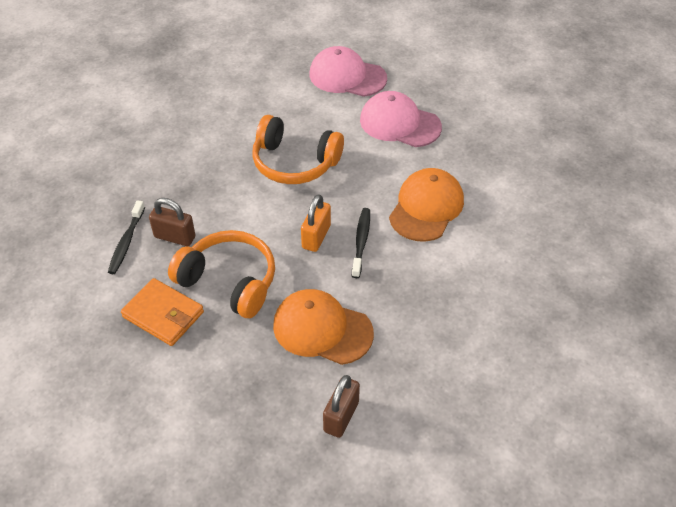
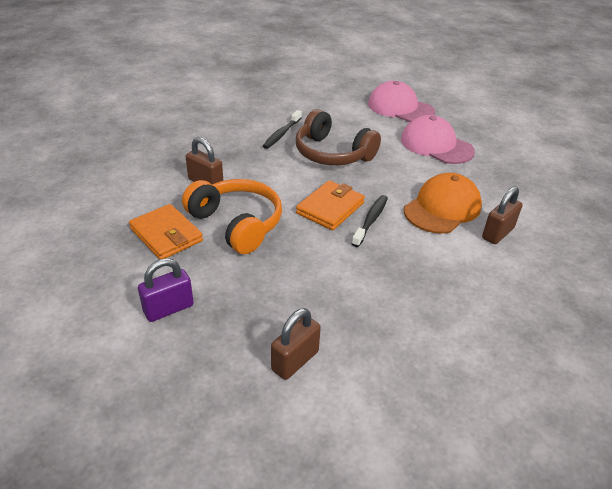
camera: 15 degrees right, 10 degrees down
(126, 242) = (163, 178): black toothbrush -> black toothbrush (281, 134)
(204, 397) = (169, 309): none -> purple padlock
(294, 163) = (332, 154): orange headphones -> brown headphones
(316, 237) = (330, 208): orange padlock -> orange wallet
(322, 329) = (306, 280): orange cap -> none
(485, 225) = (497, 233): none -> brown padlock

